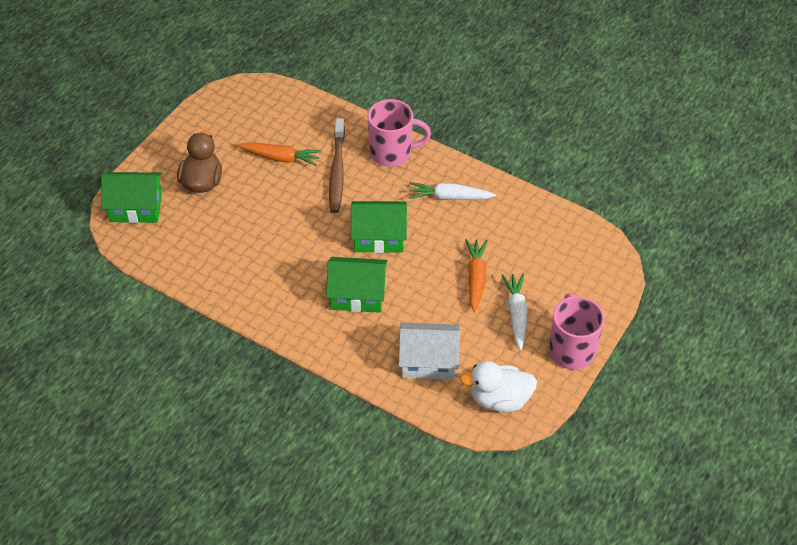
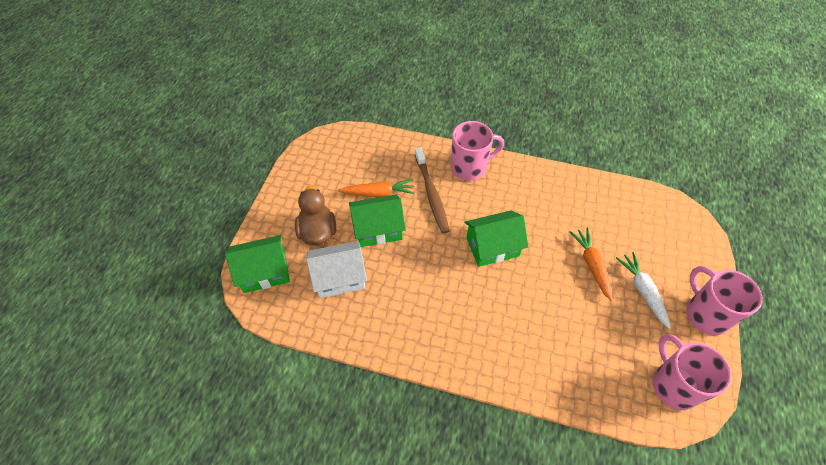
camera: 15 degrees left, 5 degrees up
(357, 295) = (498, 309): green house -> green house (378, 229)
(428, 361) = (592, 362): white house -> white house (339, 278)
(449, 197) = (534, 195): white carrot -> none
(499, 399) = (673, 385): white duck -> pink mug

